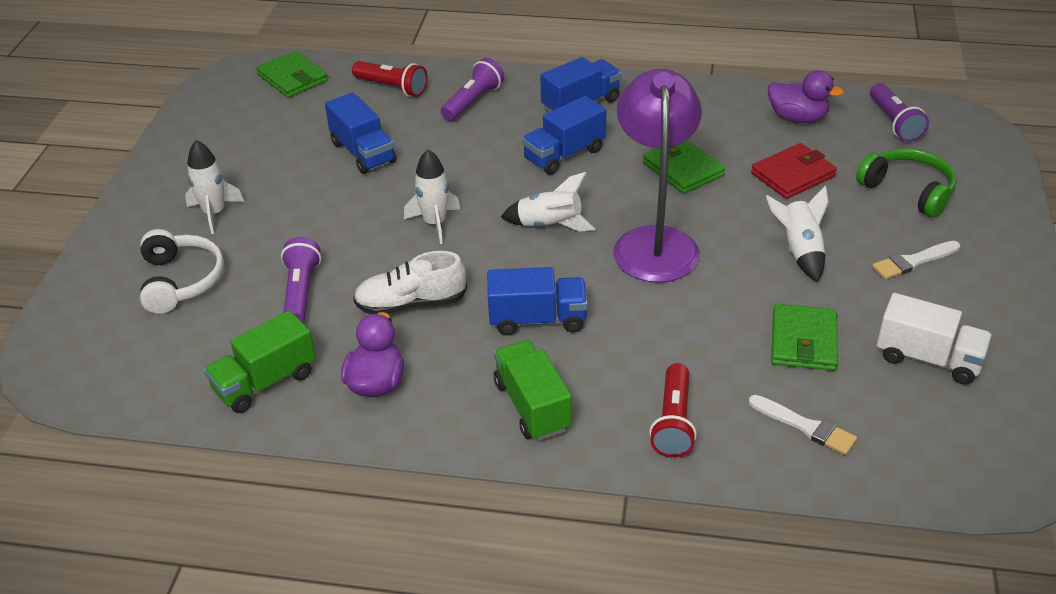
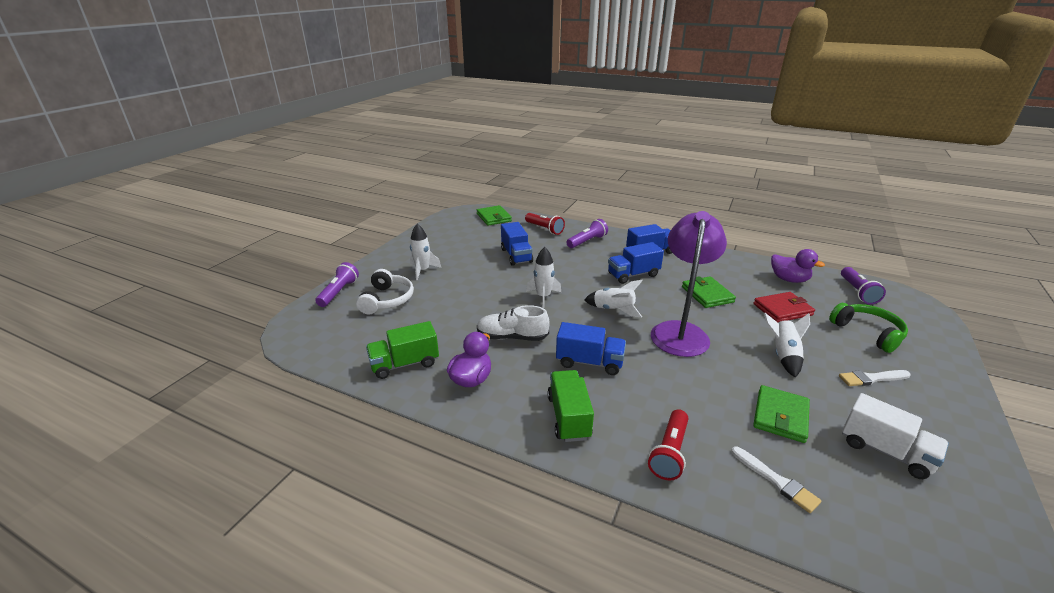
camera: 15 degrees right, 10 degrees down
(301, 291) = (450, 318): purple flashlight -> purple flashlight (339, 292)

